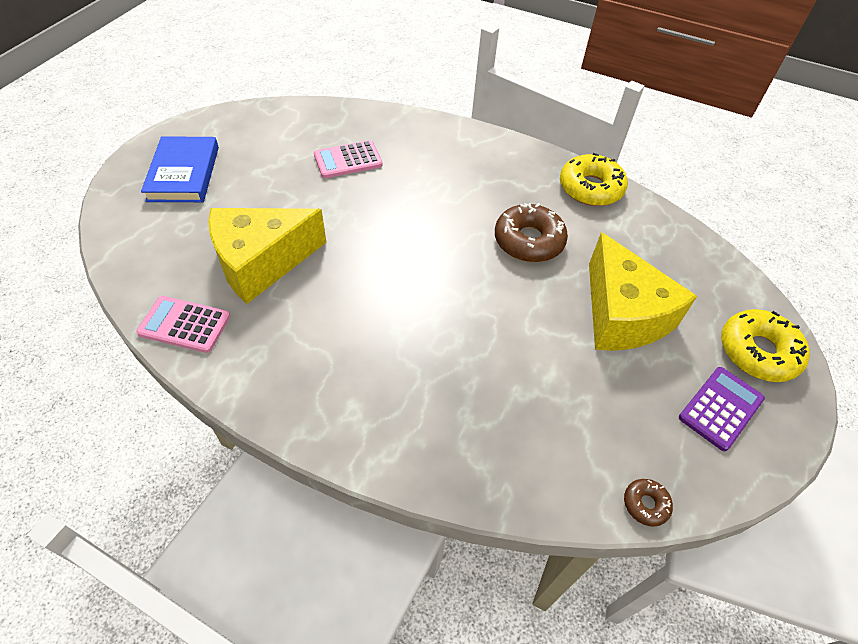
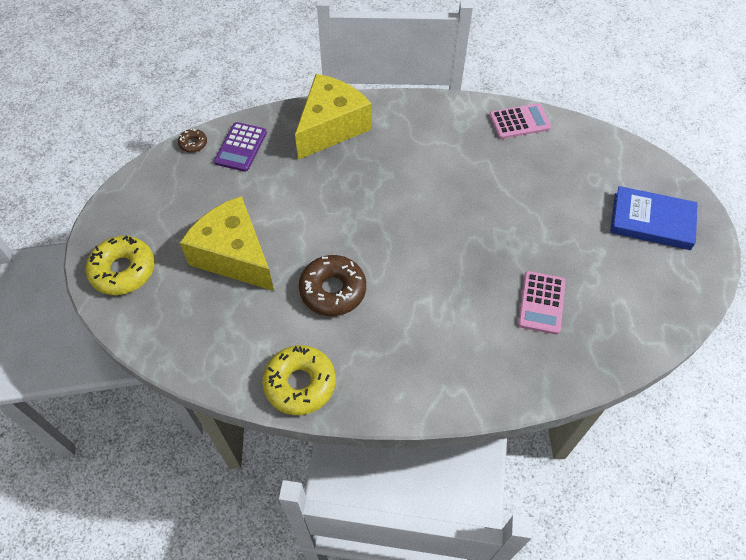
camera: 155 degrees right, 5 degrees up
(184, 173) = (651, 221): blue book -> blue book turned 45 degrees counterclockwise
(261, 262) = (516, 179): yellow cheese -> yellow cheese (331, 127)
(348, 160) = (541, 303): pink calculator -> pink calculator turned 150 degrees clockwise
(720, 408) = (151, 216): purple calculator -> purple calculator (241, 147)

